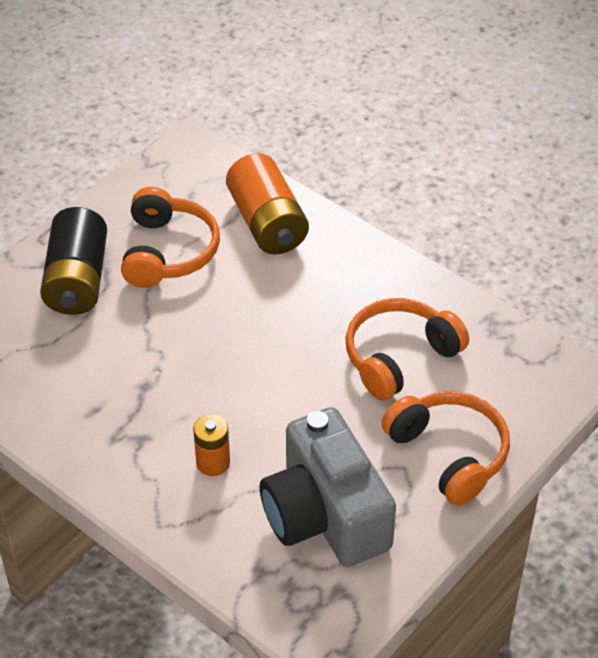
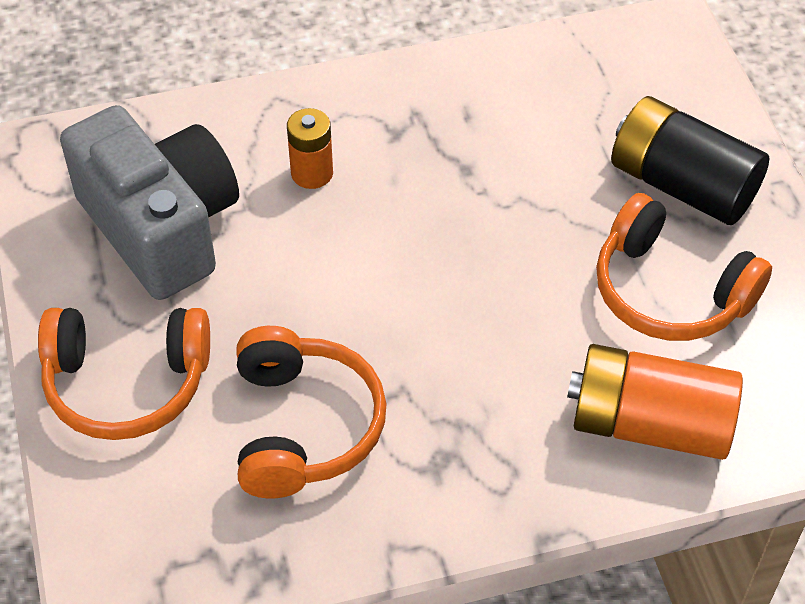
camera: 125 degrees right, 5 degrees up
(325, 515) = (161, 227): grey camera -> grey camera turned 45 degrees clockwise

